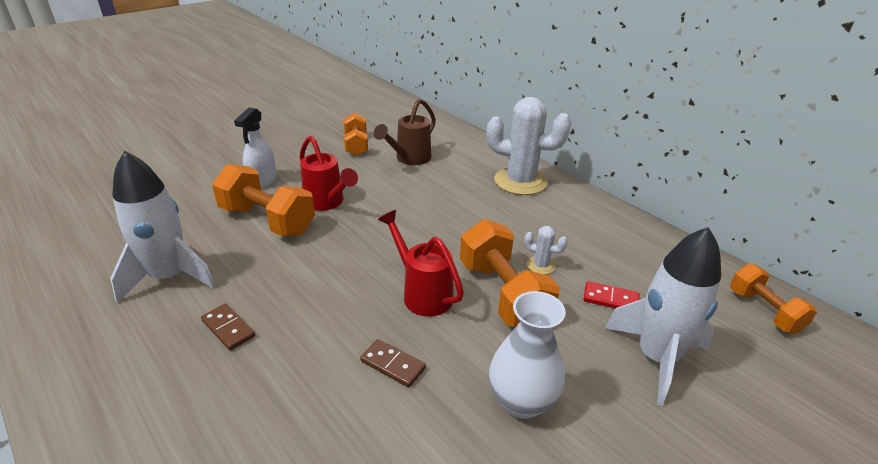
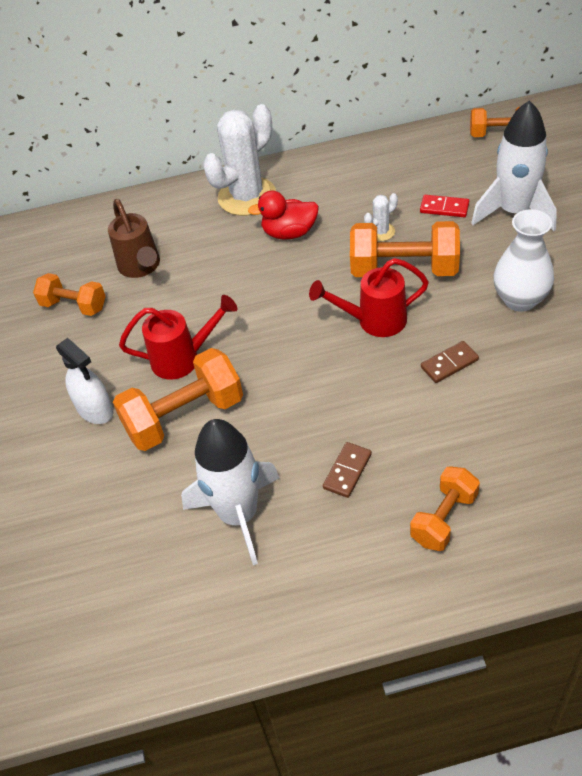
camera: 55 degrees left, 15 degrees up
(176, 420) = (444, 518): none -> orange dumbbell
(228, 328) = (347, 471): brown domino -> brown domino turned 45 degrees counterclockwise
(497, 213) = (289, 233): none -> red duck
(610, 299) = (444, 208): red domino -> red domino turned 60 degrees clockwise

